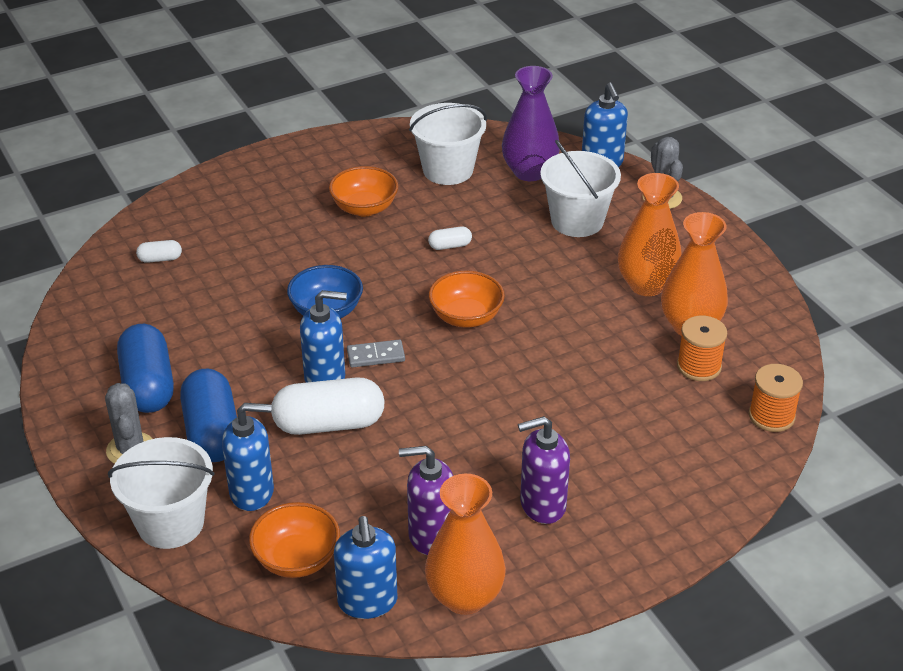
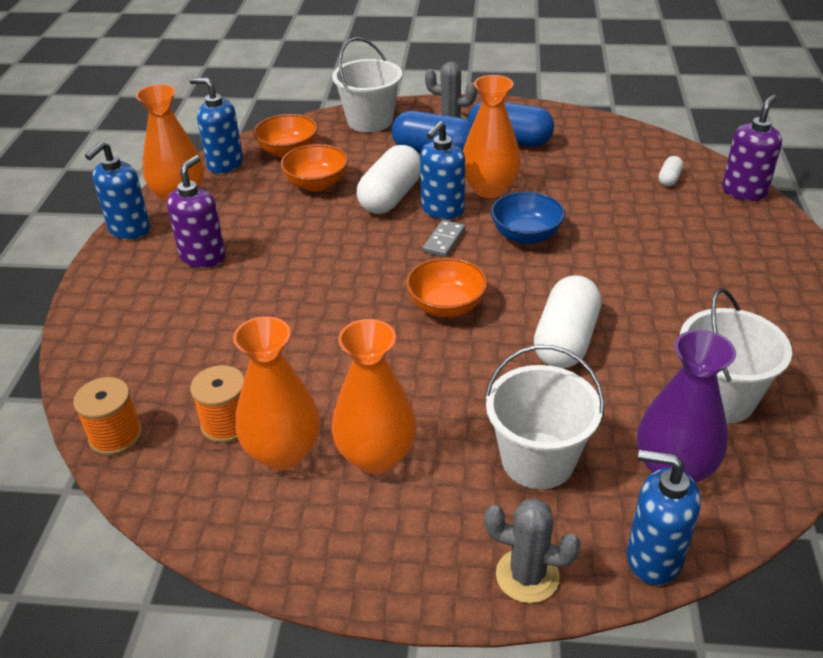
camera: 125 degrees right, 0 degrees up
(252, 492) = (362, 152): blue soap dispenser -> blue soap dispenser (129, 230)
(261, 362) = (489, 189): none -> orange vase
(364, 208) = (676, 309): orange bowl -> orange bowl (316, 184)
(430, 535) = (241, 202): purple soap dispenser -> purple soap dispenser (744, 191)
(450, 246) = (565, 340): white capsule -> white capsule, size x2.21

